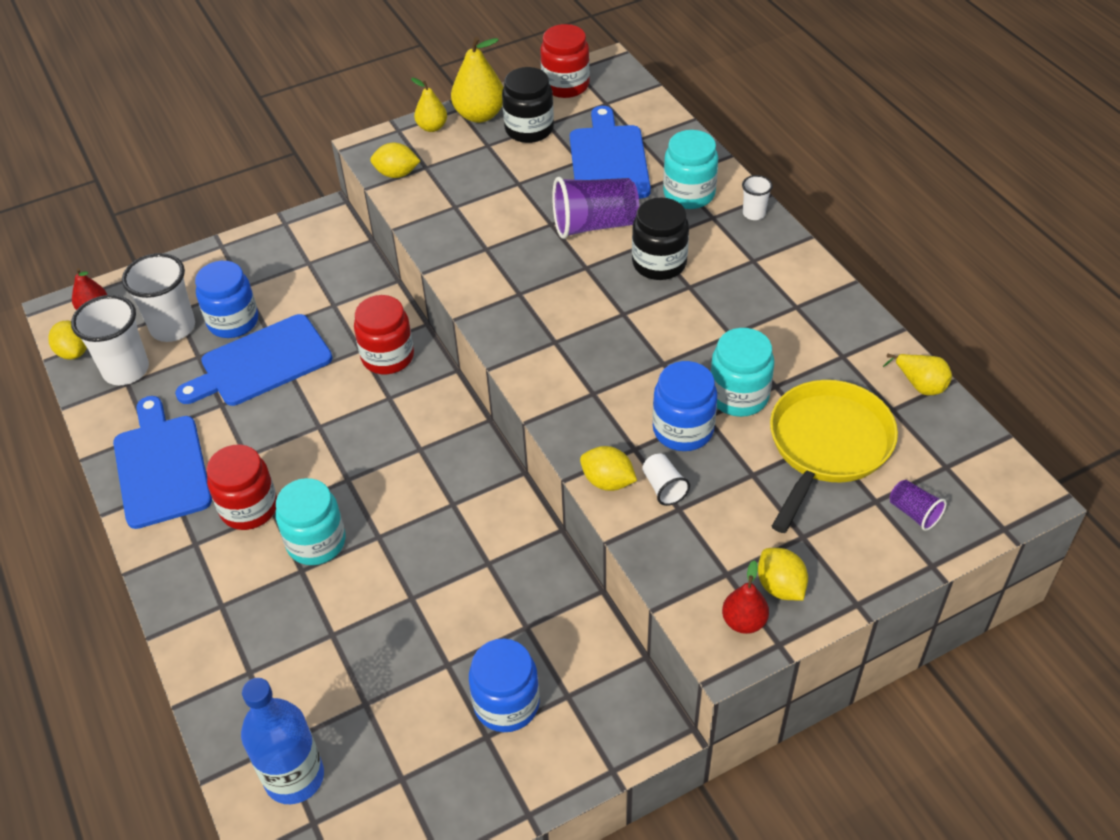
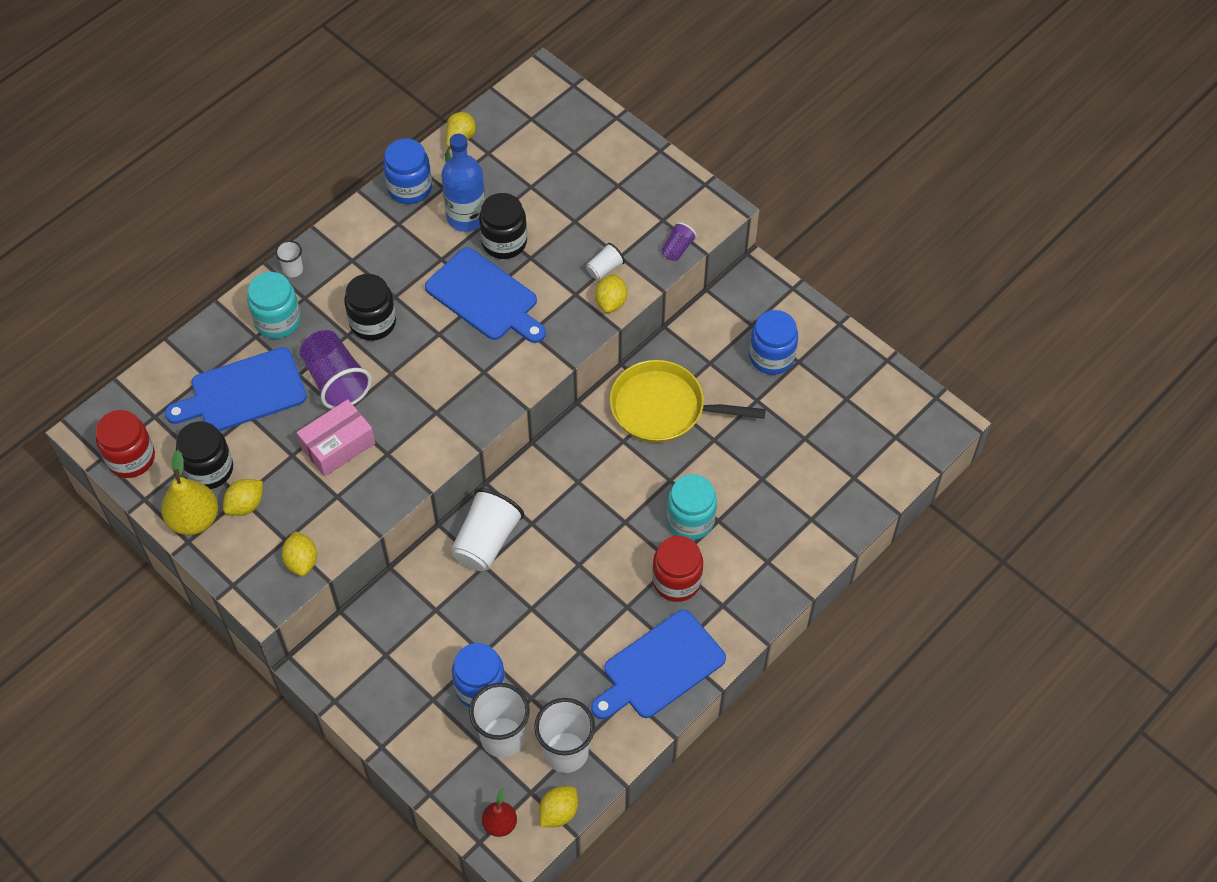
camera: 110 degrees left, 10 degrees up
(261, 363) = (523, 640): blue cutting board -> blue cutting board (485, 297)
(294, 777) = (872, 459): blue bottle -> blue bottle (466, 217)
(387, 357) = (486, 541): red jar -> white cup
(432, 127) = (222, 555): yellow pear -> none
(513, 215) = (338, 445): none -> pink box
(683, 430) = (548, 269): blue jar -> blue jar (409, 188)
(738, 396) = (504, 242): turquoise jar -> black jar
(744, 621) = (696, 204): red pear -> none
(780, 586) = (662, 190): yellow lemon -> yellow lemon (245, 505)
(827, 446) = (535, 184): yellow pan -> yellow pan (663, 408)
(914, 513) = (577, 131): purple cup -> purple cup (677, 248)

